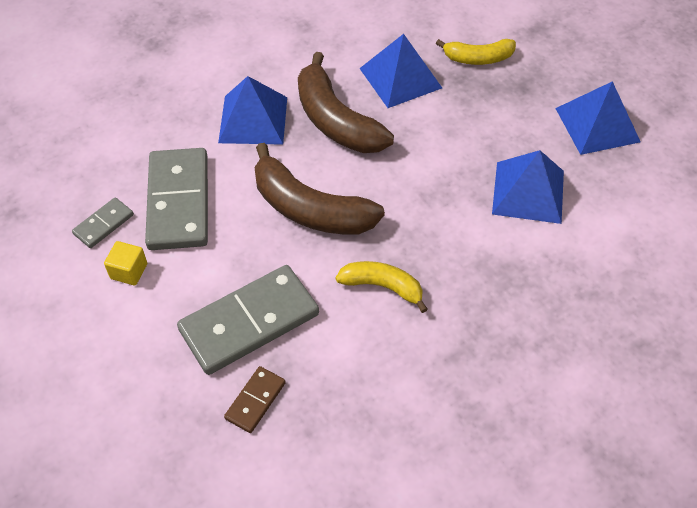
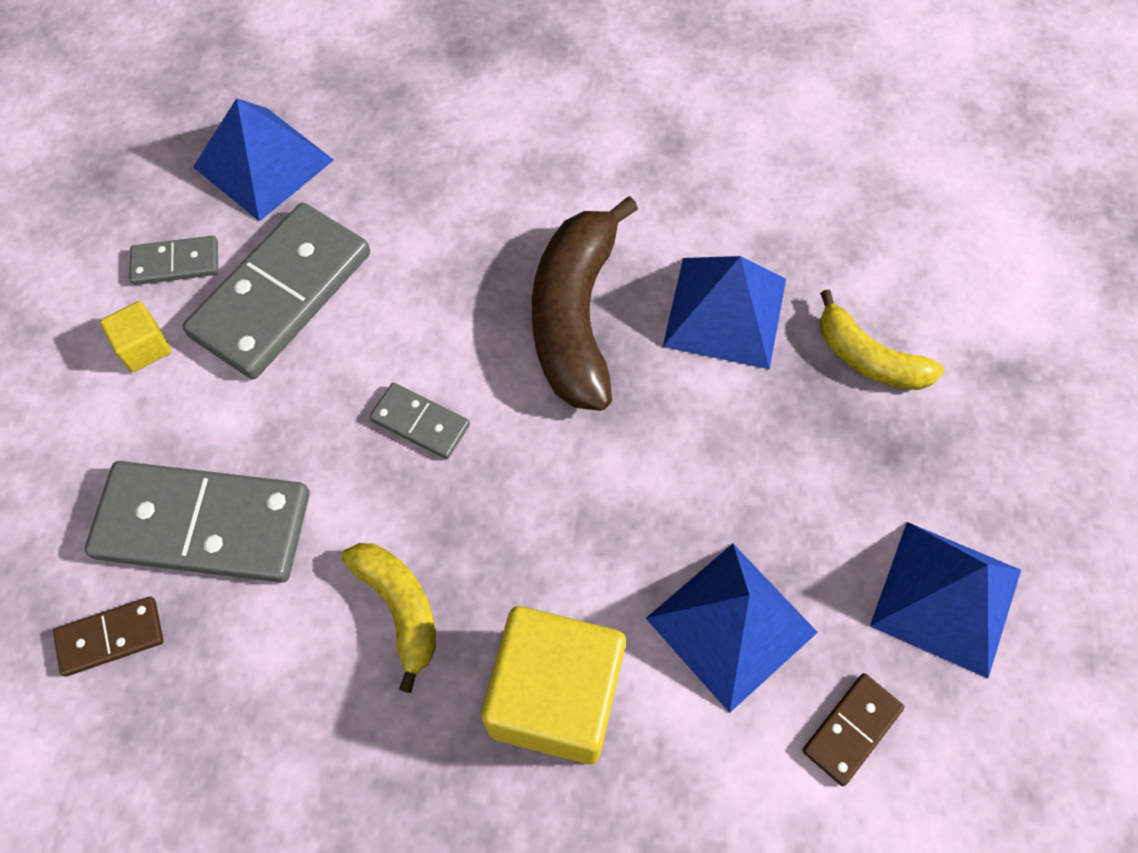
camera: 40 degrees right, 10 degrees up
(253, 119) = (475, 240): blue pyramid -> blue pyramid (263, 163)
(310, 209) = (420, 423): brown banana -> grey domino
(487, 269) = (555, 696): none -> yellow cube
(612, 195) = (852, 729): none -> brown domino

